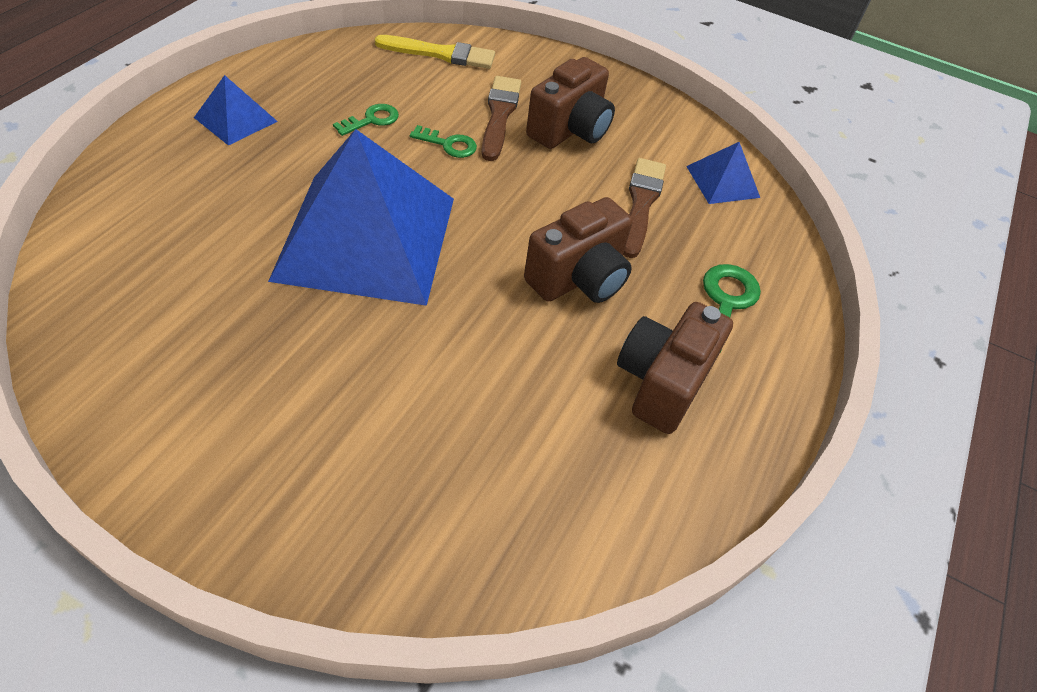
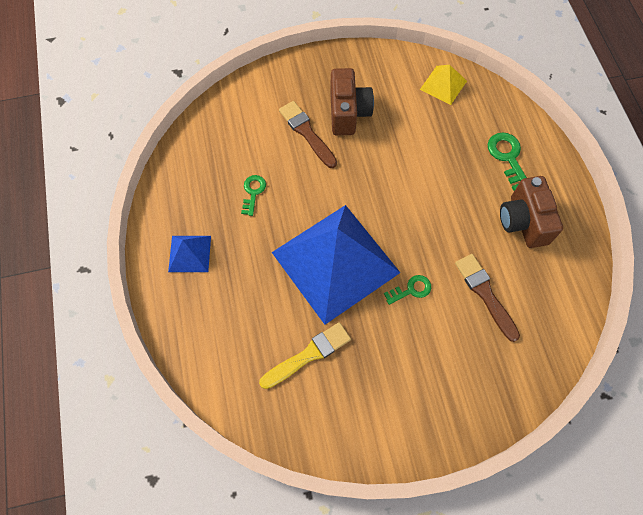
camera: 35 degrees left, 15 degrees up
(440, 54) = (231, 116): yellow brush -> yellow brush (308, 355)
(448, 144) = (305, 174): green key -> green key (411, 289)
(579, 278) = (442, 199): brown camera -> none
(641, 204) = (424, 131): brown brush -> brown brush (485, 294)
(723, 181) = (443, 85): blue pyramid -> yellow pyramid

